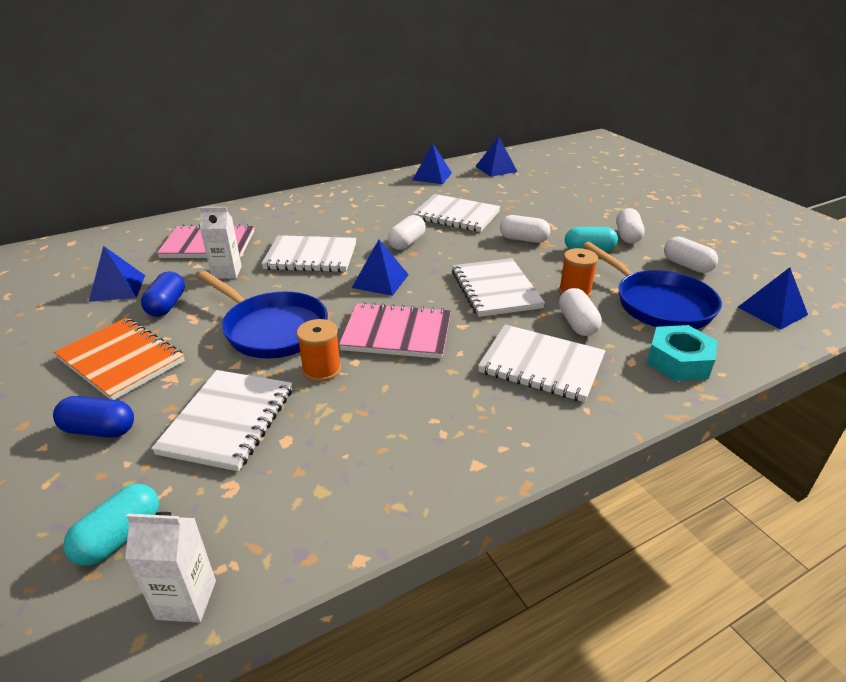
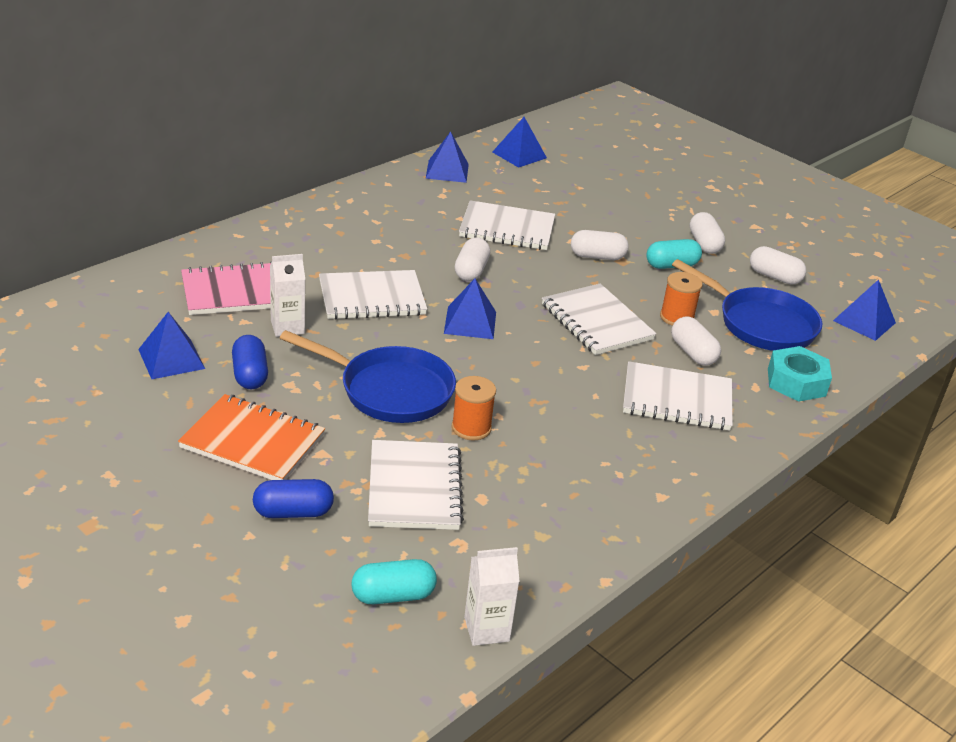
camera: 20 degrees left, 0 degrees up
(120, 537) = (393, 595): turquoise capsule -> turquoise capsule turned 60 degrees clockwise
(397, 333) = (523, 382): pink notebook -> none

